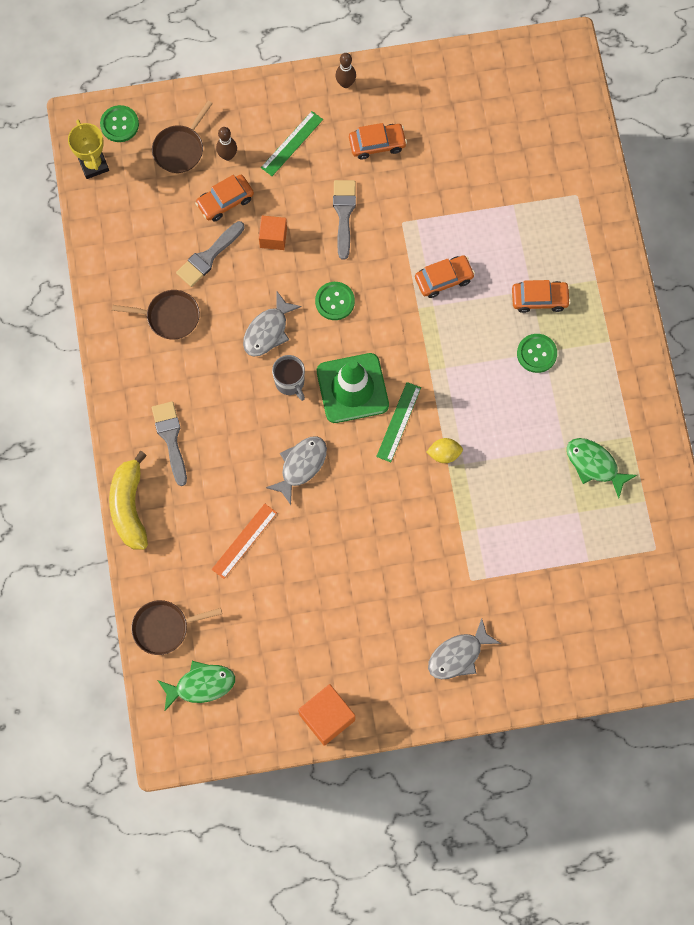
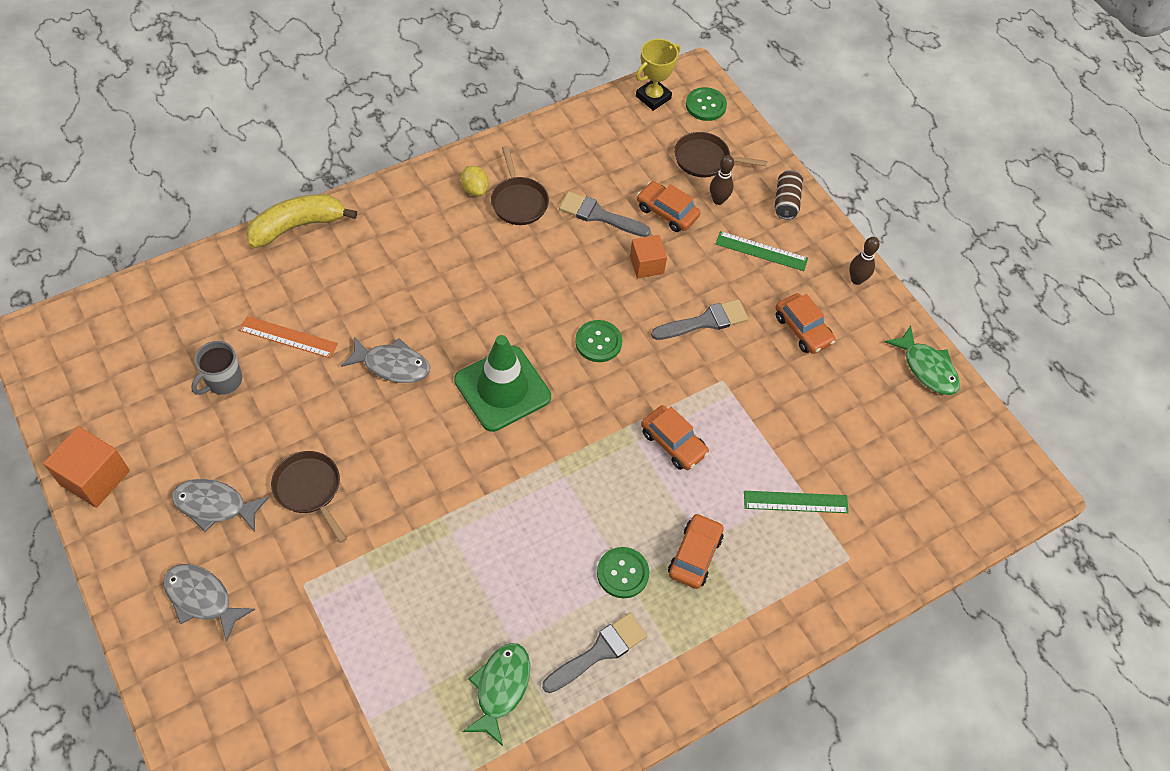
camera: 65 degrees right, 15 degrees down
(164, 627) = (170, 293): brown pan -> brown pan (309, 489)
(171, 438) = (384, 240): grey brush -> grey brush (599, 652)
(201, 685) = (111, 344): green fish -> green fish (927, 368)
(249, 103) = (786, 202): none -> brown can
(268, 331) = (538, 290): grey fish -> grey fish (215, 506)
(290, 382) = (486, 327): grey mug -> grey mug (223, 381)
(398, 422) = (479, 447): green ruler -> green ruler (795, 502)
(444, 454) = (456, 507): yellow lemon -> yellow lemon (475, 189)
(539, 299) = (695, 555): orange car -> orange car turned 135 degrees counterclockwise

